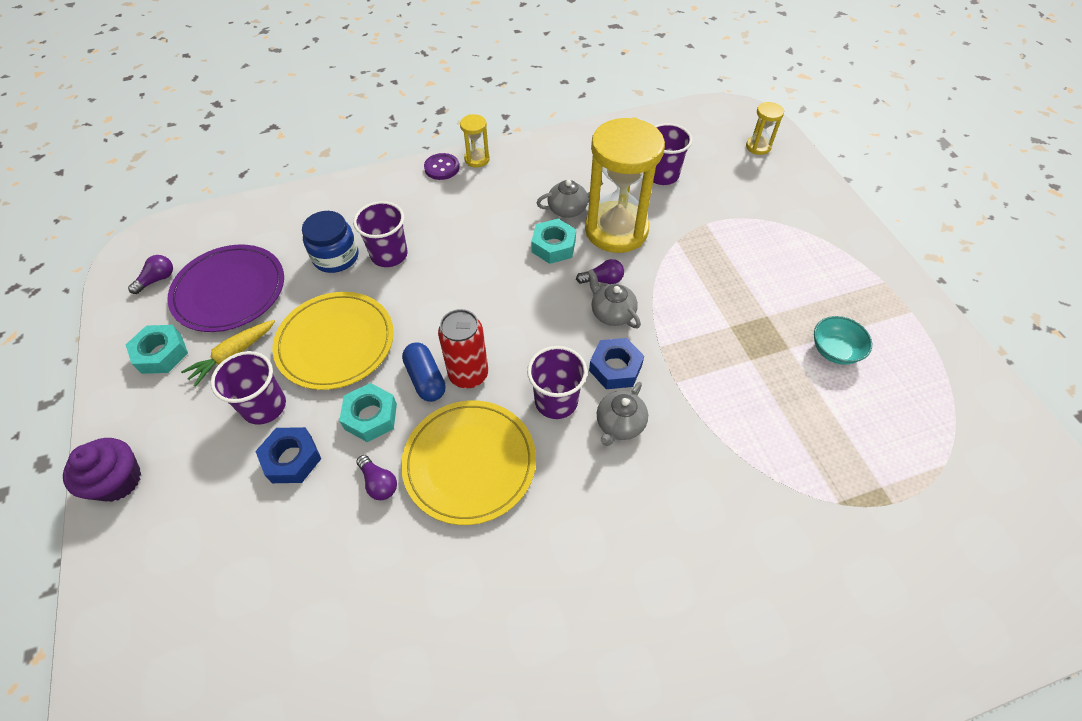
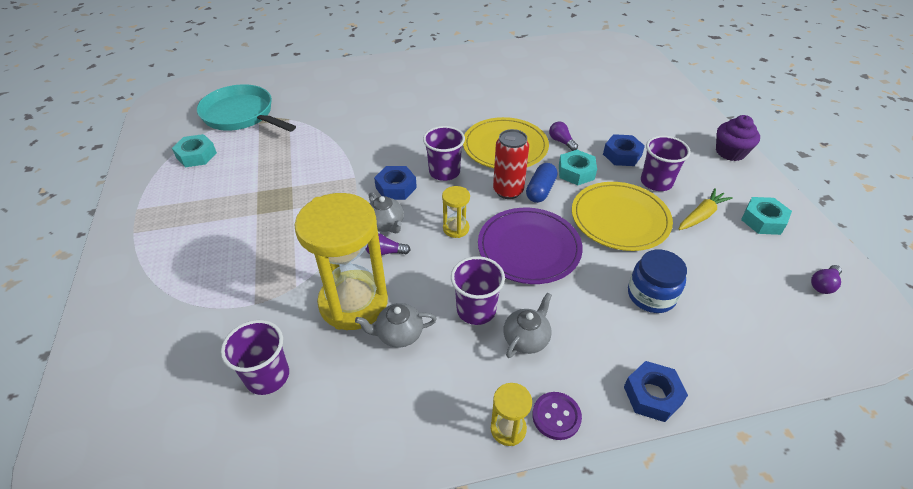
camera: 175 degrees left, 10 degrees down
(229, 291) = (741, 268): purple plate -> purple plate (529, 248)
(366, 184) = (652, 395): none -> blue nut
(389, 255) = (595, 293): purple cup -> purple cup (476, 310)
(425, 379) = (540, 190): blue capsule -> blue capsule turned 45 degrees clockwise
(553, 246) = (424, 289): turquoise nut -> turquoise nut (196, 155)
(619, 424) = (403, 158): grey teapot -> grey teapot (526, 338)
(758, 147) = (109, 416): yellow hourglass -> yellow hourglass (456, 228)
(834, 350) = (224, 187): turquoise bowl -> none
(925, 505) = (241, 115): none -> turquoise pan

